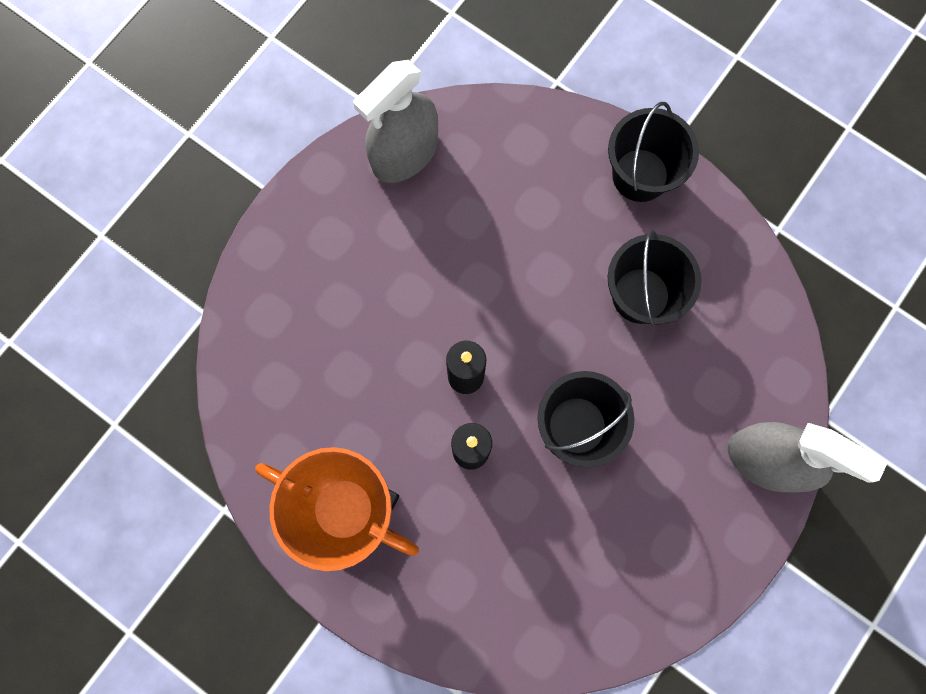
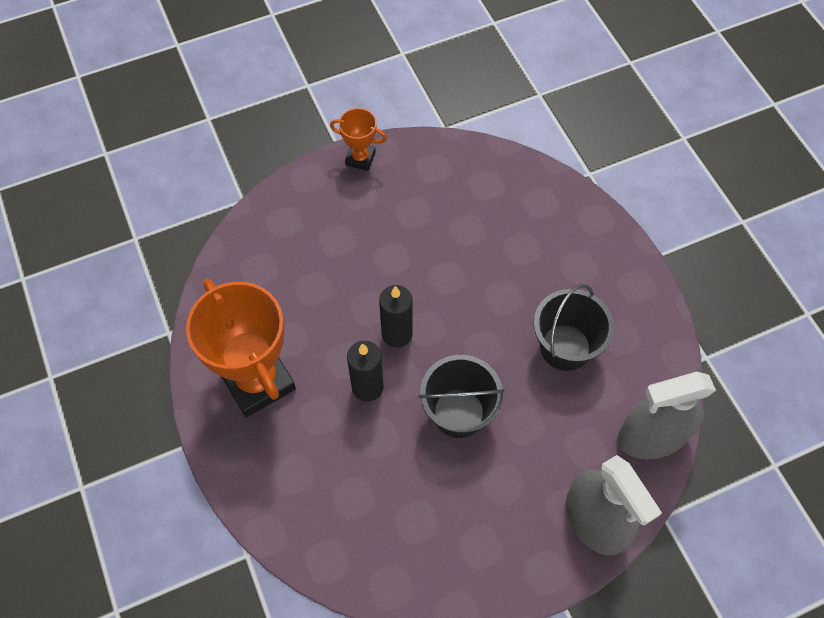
camera: 30 degrees right, 15 degrees down
(305, 194) = (360, 159): none -> orange trophy
(405, 154) = (447, 166): grey spray bottle -> grey spray bottle (652, 436)
(640, 175) = (615, 264): black bucket -> none

